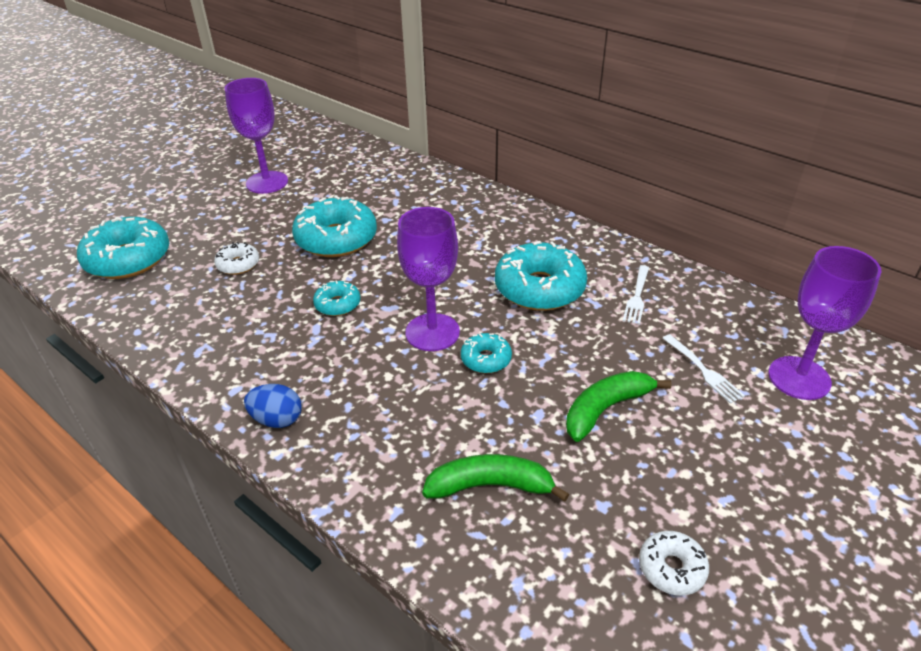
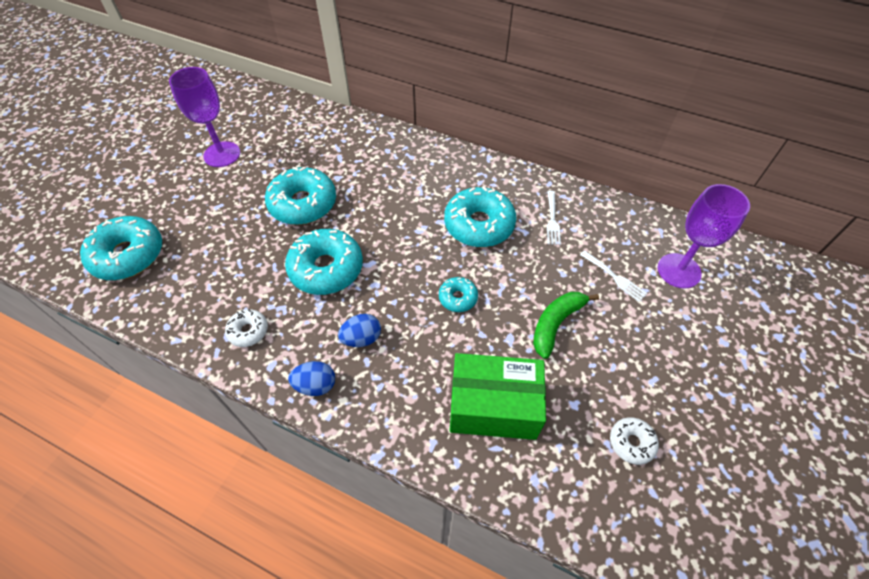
camera: 15 degrees left, 15 degrees up
(238, 264) = (228, 244): white donut -> white donut (248, 331)
(337, 304) = (326, 268): turquoise donut -> turquoise donut, size x1.99
(351, 381) = (361, 338): none -> blue egg
(432, 332) = (410, 281): purple goblet -> none
(490, 486) = (493, 407): green banana -> green box

